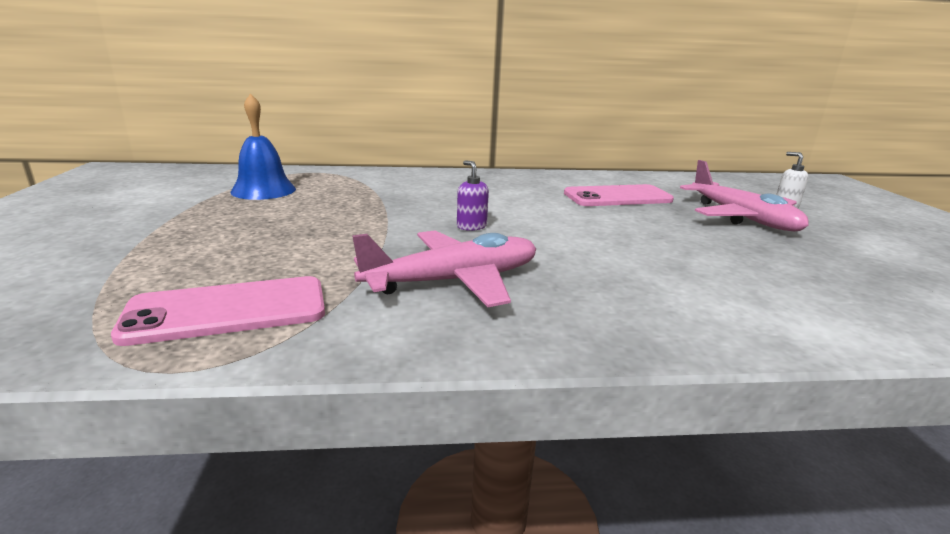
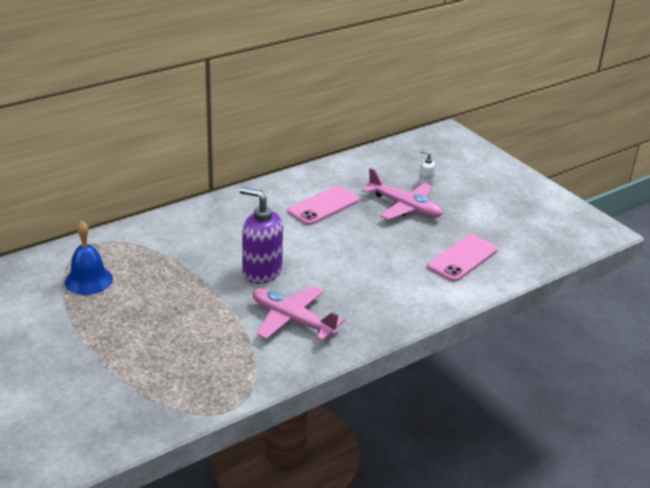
camera: 30 degrees left, 10 degrees up
(227, 311) = (212, 376): pink phone -> pink phone (462, 258)
(454, 281) = (292, 320): pink plane -> pink plane turned 90 degrees counterclockwise
(471, 226) = (261, 272): purple soap dispenser -> purple soap dispenser, size x2.22

